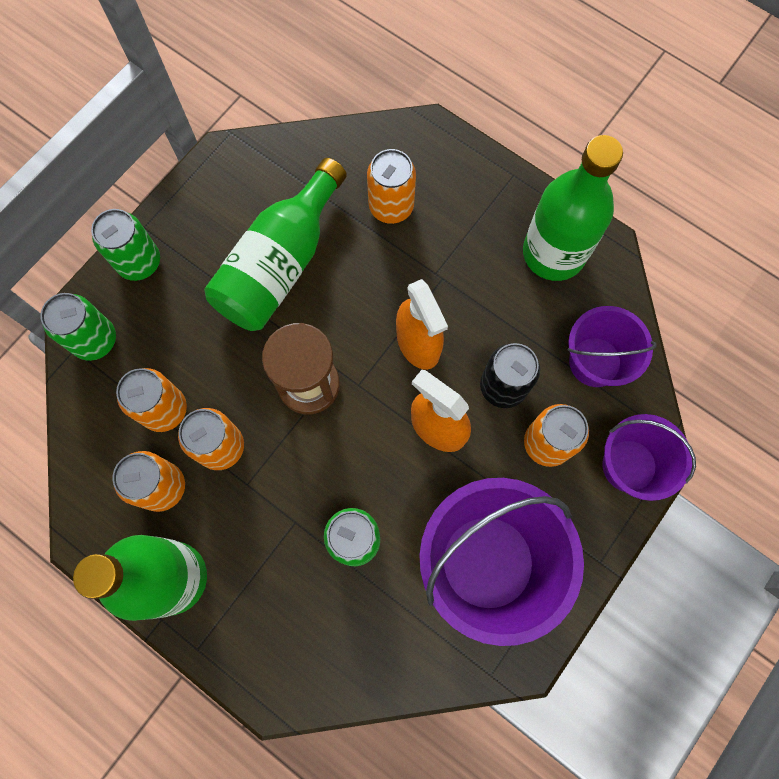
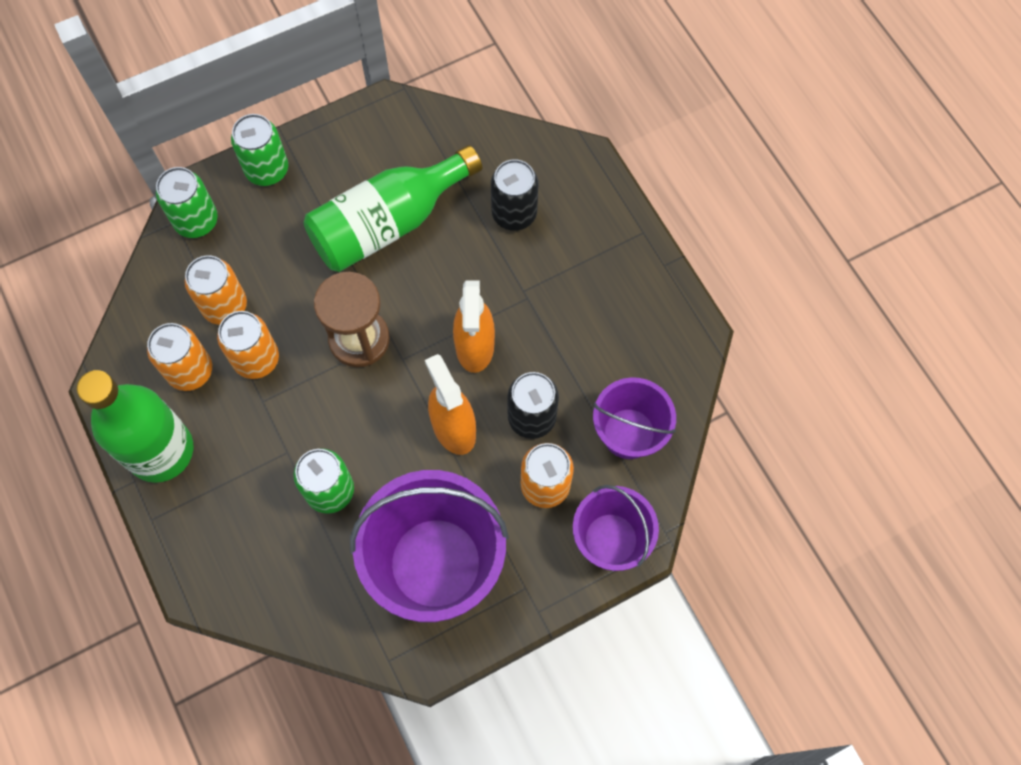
camera: 25 degrees right, 5 degrees down
(391, 206) = (514, 214): orange can -> black can
(553, 253) = (642, 319): green bottle -> none

